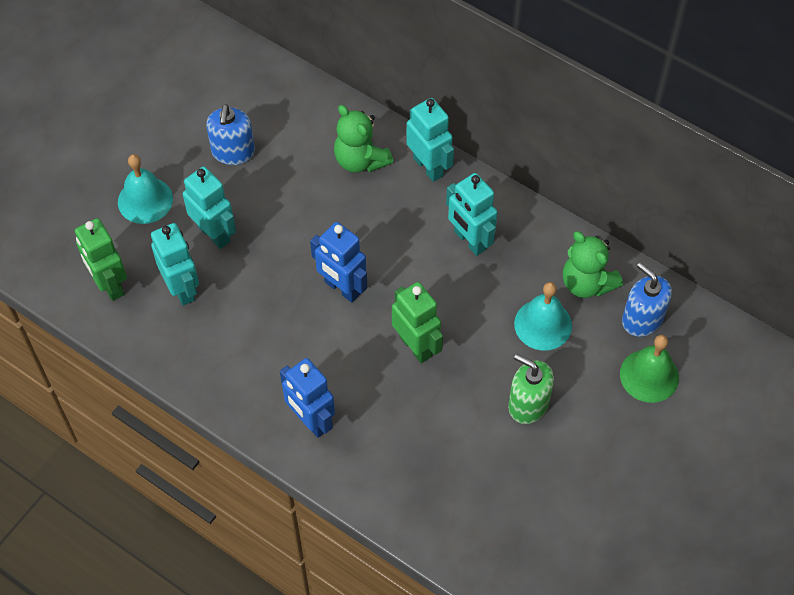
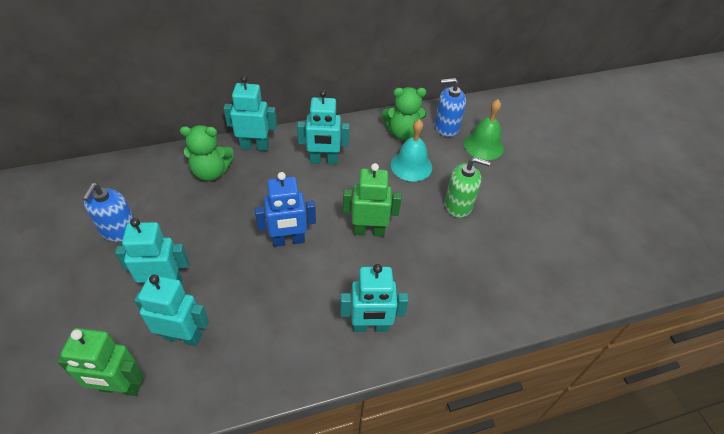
camera: 55 degrees left, 10 degrees down
(145, 200) = (84, 309): turquoise bell -> none
(233, 152) = (119, 230): blue soap dispenser -> blue soap dispenser turned 60 degrees clockwise
(310, 420) = (370, 326): blue robot -> turquoise robot
(528, 404) = (458, 205): green soap dispenser -> green soap dispenser turned 150 degrees counterclockwise

